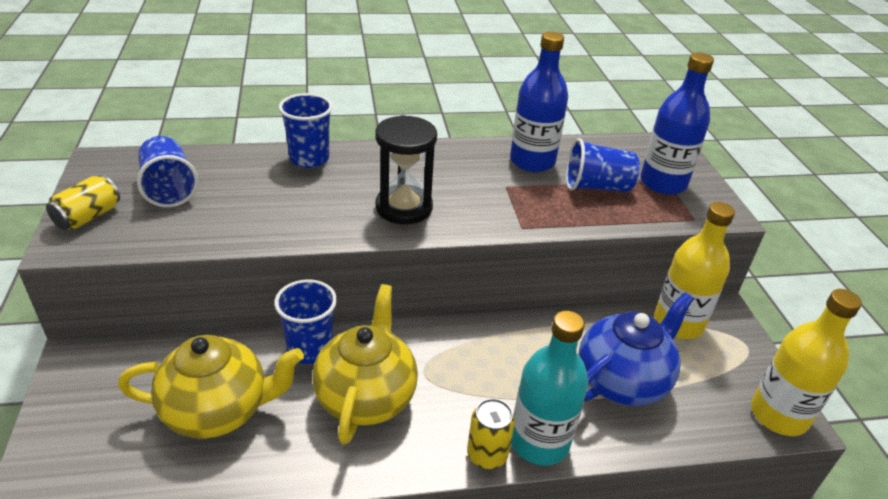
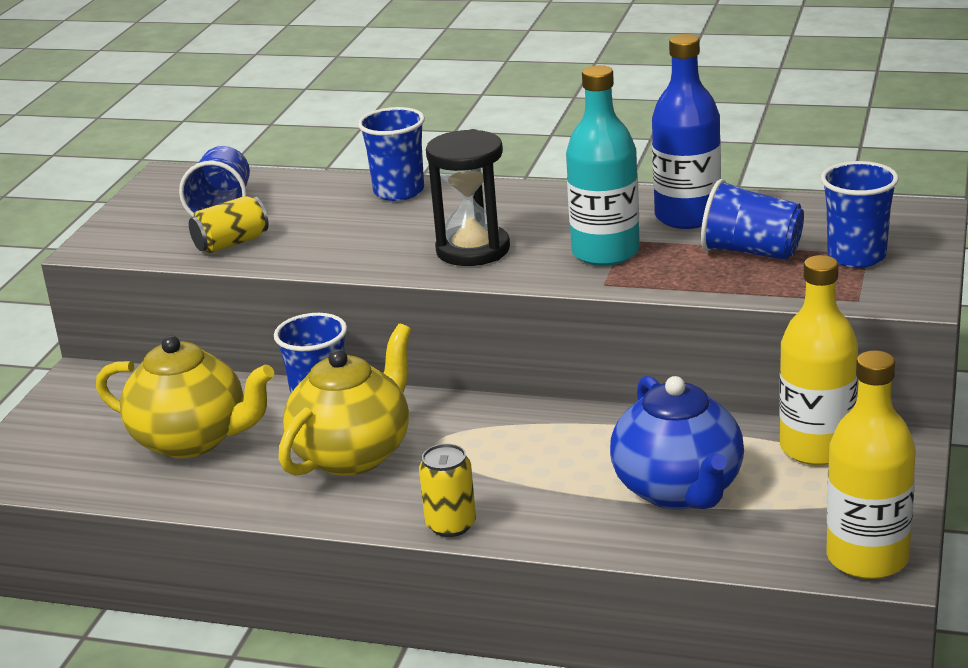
camera: 30 degrees right, 10 degrees down
(88, 217) = (127, 226): yellow can -> yellow can (231, 243)
(539, 442) = (521, 525): turquoise bottle -> turquoise bottle (605, 252)
(622, 381) = (679, 490): blue teapot -> blue teapot turned 90 degrees clockwise
(663, 183) = (856, 256): blue bottle -> blue cup

